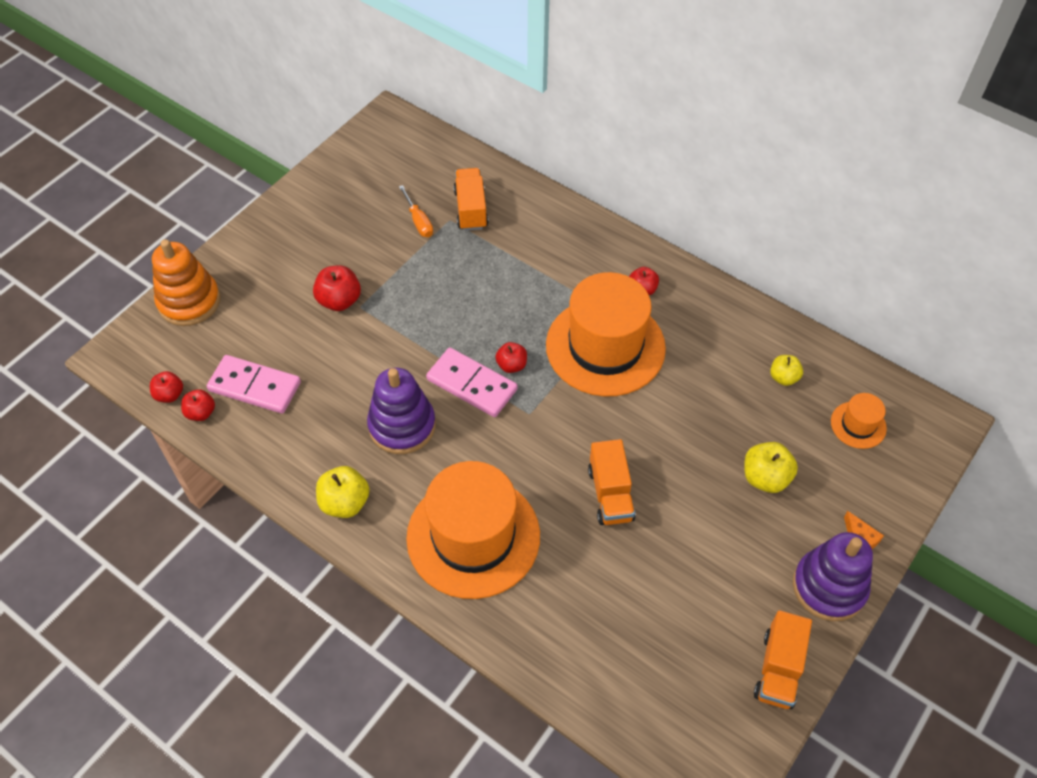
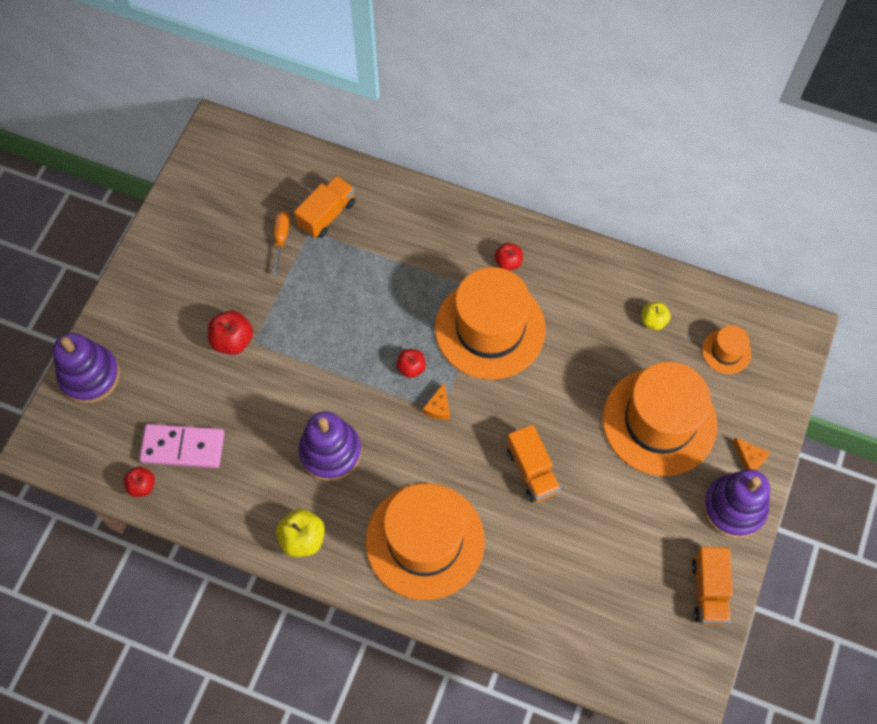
camera: 15 degrees left, 10 degrees up
(169, 394) = (106, 475): red apple -> none
(189, 301) = (90, 376): orange stacking toy -> purple stacking toy
(418, 221) = (281, 239): orange screwdriver -> orange screwdriver turned 135 degrees counterclockwise
(471, 209) = (327, 214): orange truck -> orange truck turned 60 degrees clockwise
(472, 384) = (381, 396): pink domino -> none
(528, 409) = (438, 407): none -> orange cheese
(765, 478) = (659, 421): yellow apple -> orange hat

